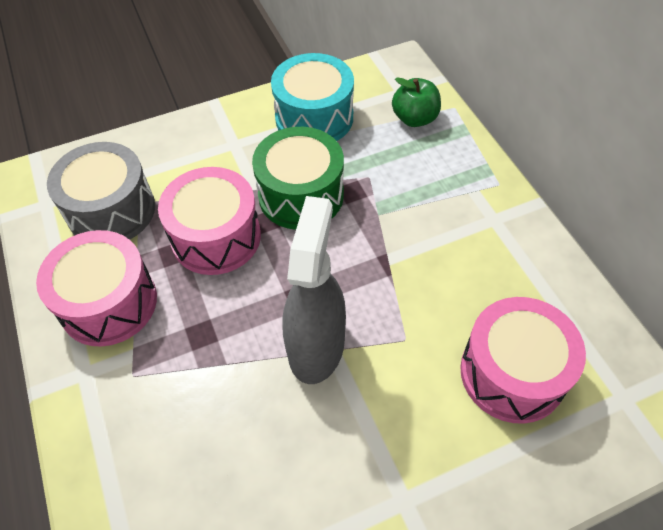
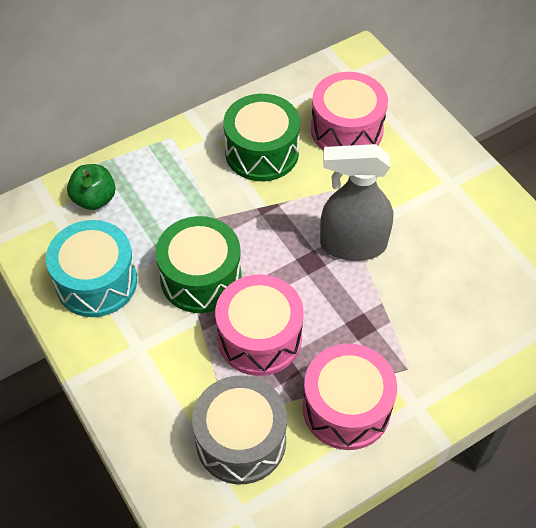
camera: 100 degrees left, 0 degrees up
(473, 268) = (262, 152): none -> green drum

